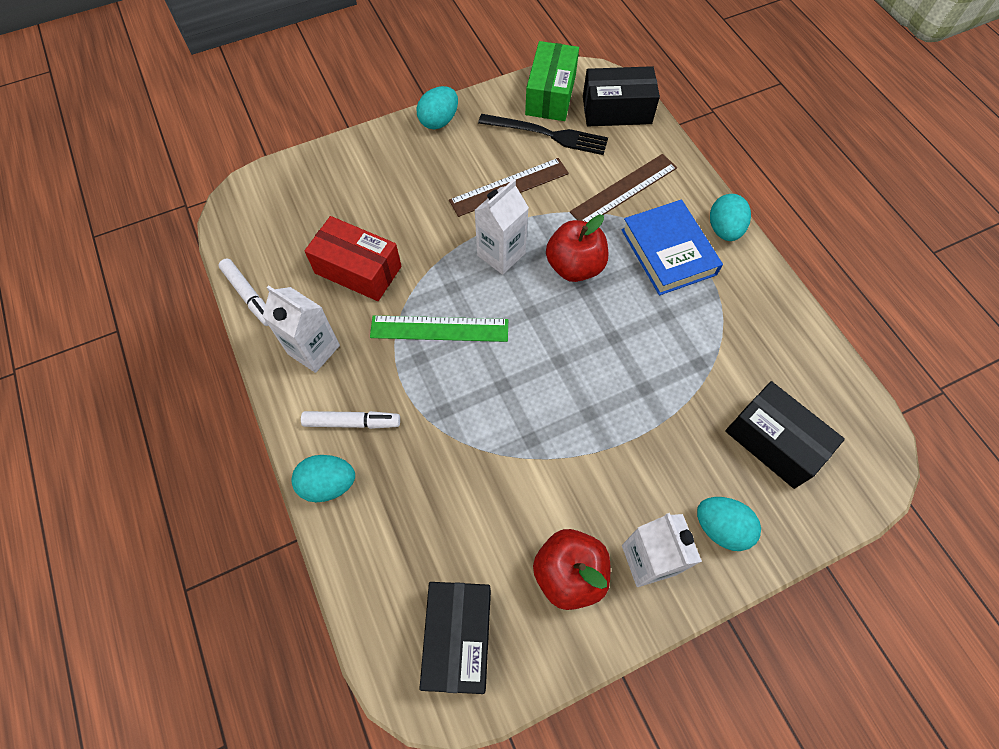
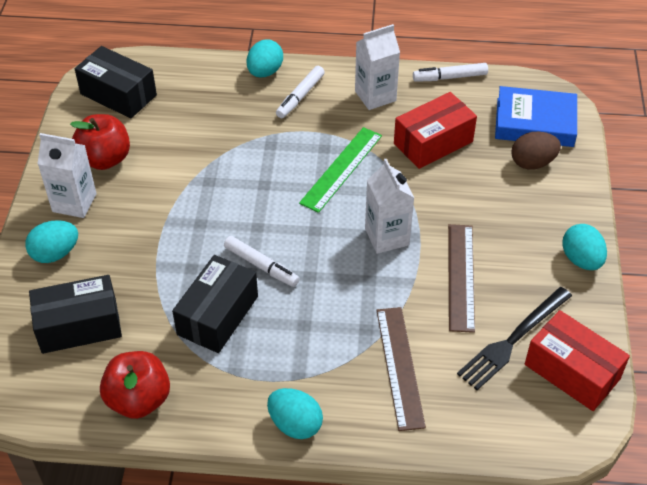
camera: 120 degrees right, 15 degrees down
(343, 186) = (532, 163): none -> brown egg
(550, 95) = (572, 372): green box -> red box
(574, 266) = (338, 281): red apple -> red apple (139, 399)
(600, 332) = (261, 266): none -> white marker
(617, 110) = (515, 422): black box -> black box (217, 315)
(668, 252) = (303, 361): blue book -> blue book (535, 122)

